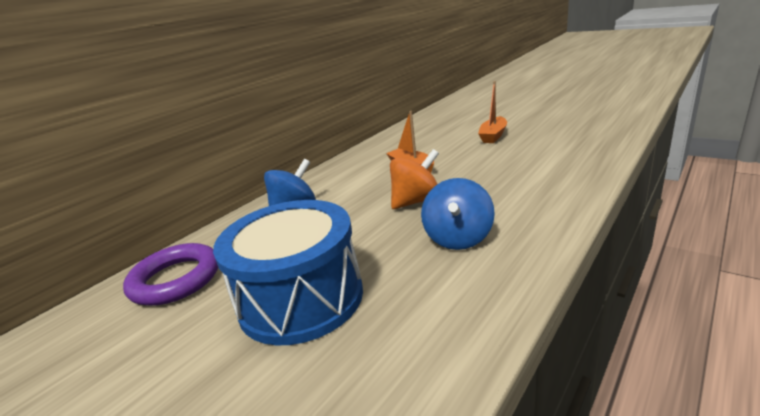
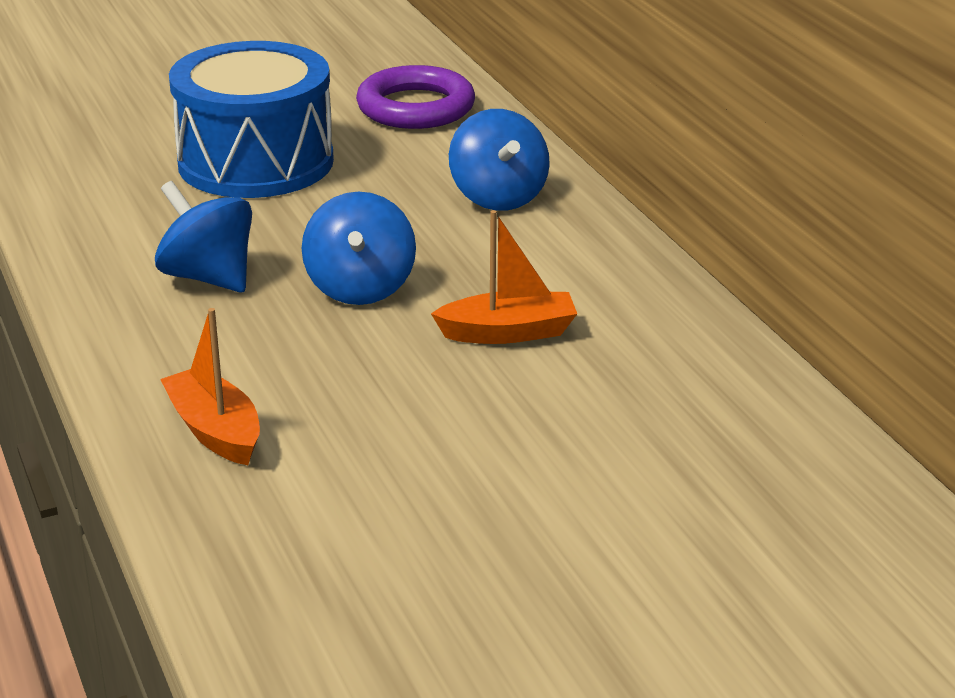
camera: 115 degrees right, 5 degrees up
(416, 201) = (360, 288): orange spinning top -> blue spinning top
(493, 136) = (533, 493): orange boat -> orange boat (215, 431)

